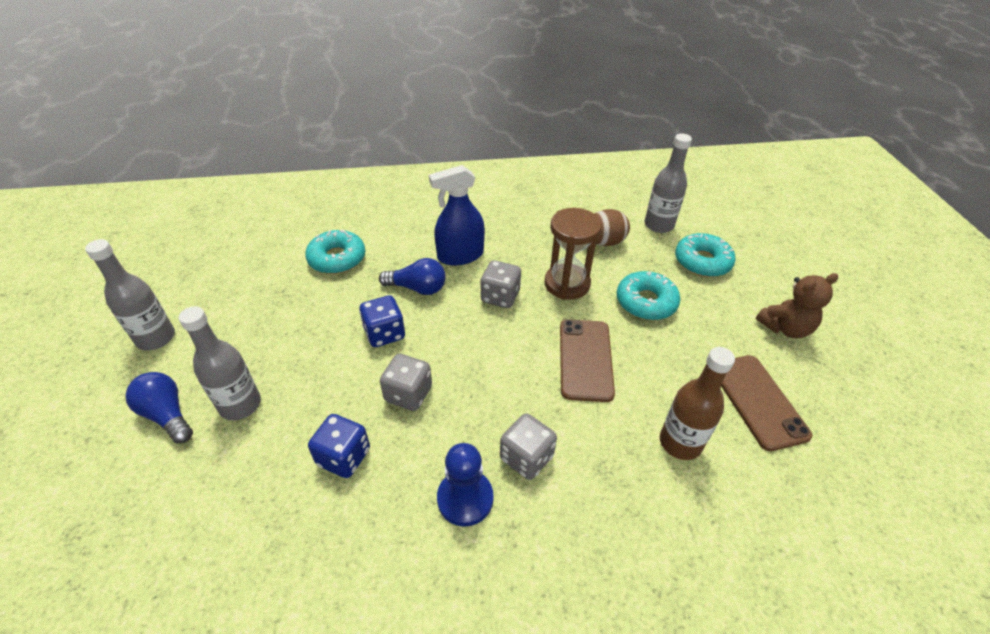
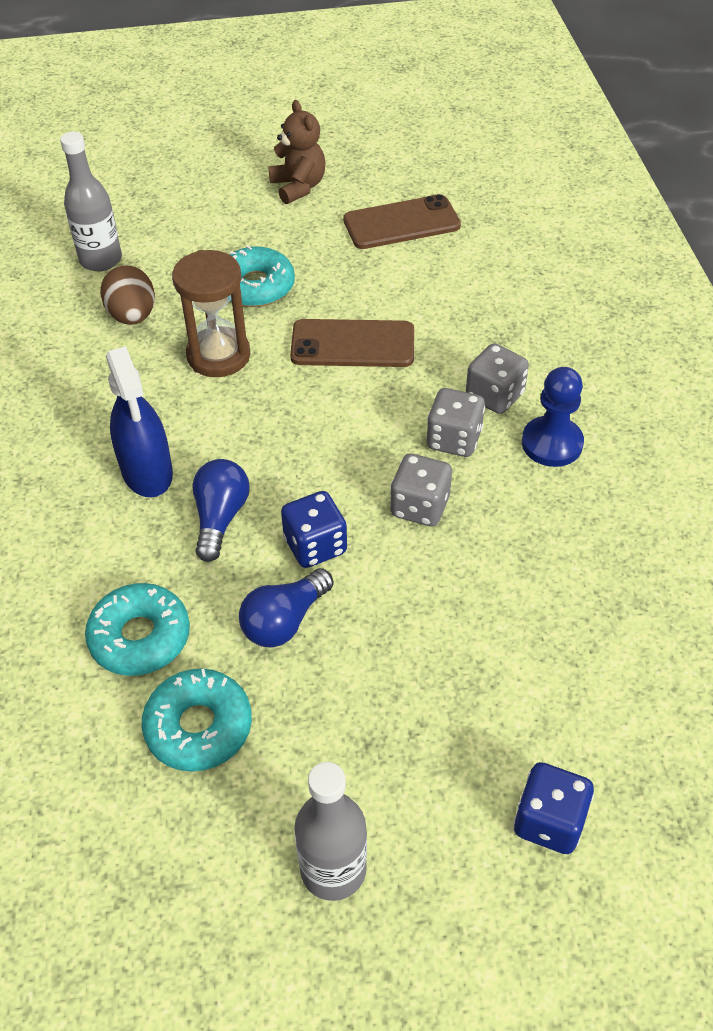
camera: 90 degrees left, 5 degrees up
(167, 415) = (485, 786): blue light bulb -> blue light bulb (285, 621)
(240, 405) = (456, 694): grey bottle -> none
(344, 457) = (520, 558): blue dice -> blue dice (549, 821)
(500, 296) = (241, 423): grey dice -> grey dice (454, 439)
(680, 442) = (459, 282): brown bottle -> none
(702, 262) = (182, 231): turquoise donut -> turquoise donut (199, 727)

